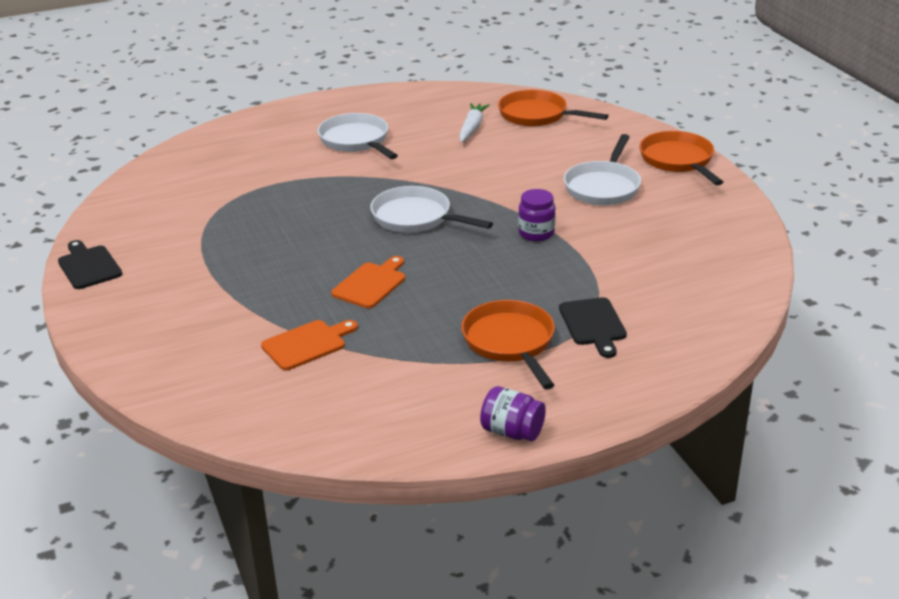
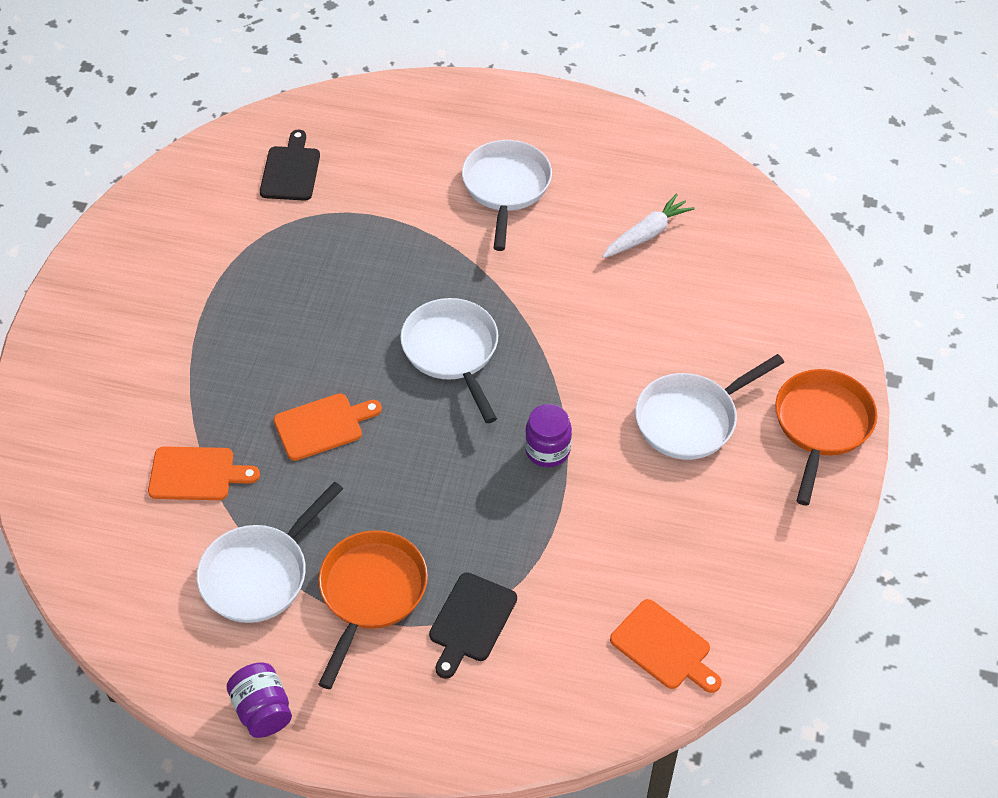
camera: 35 degrees right, 20 degrees up
(88, 266) = (108, 243): black cutting board -> black cutting board (290, 171)
(419, 369) = (259, 574): none -> white pan
(537, 115) = (740, 252): orange pan -> none
(723, 281) = (664, 647): none -> orange cutting board

